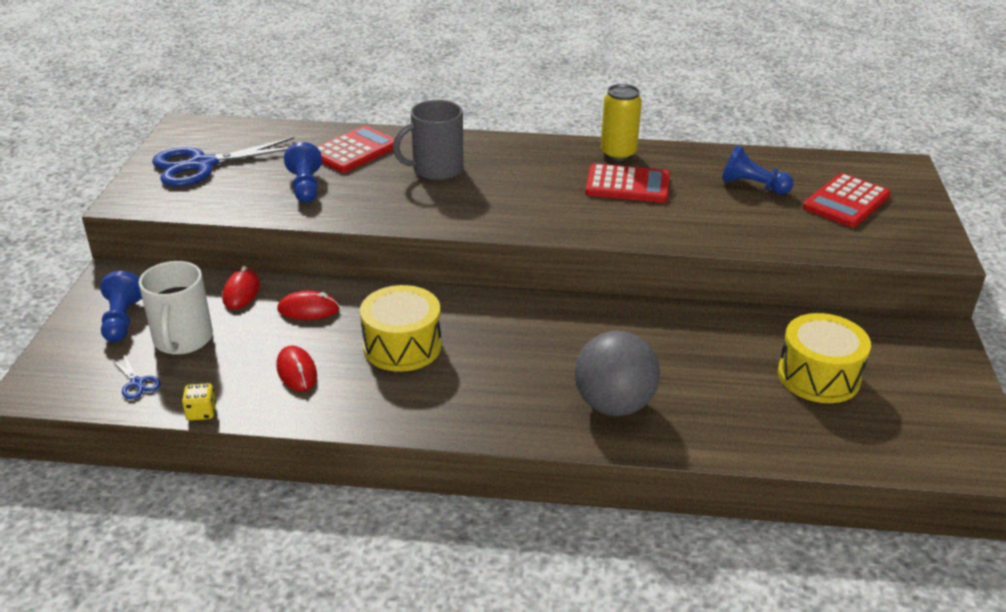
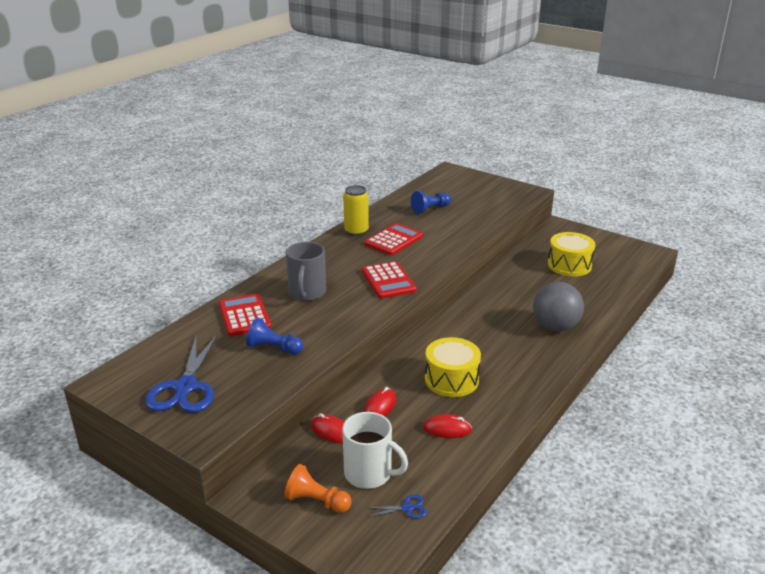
camera: 60 degrees left, 5 degrees down
(122, 320) = (316, 501): blue pawn -> orange pawn
(201, 412) = (463, 483): yellow dice -> none
(846, 202) = (468, 194): red calculator -> red calculator (388, 281)

